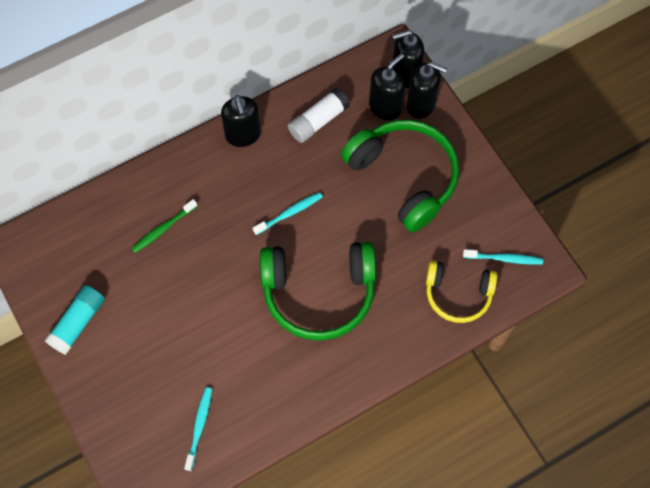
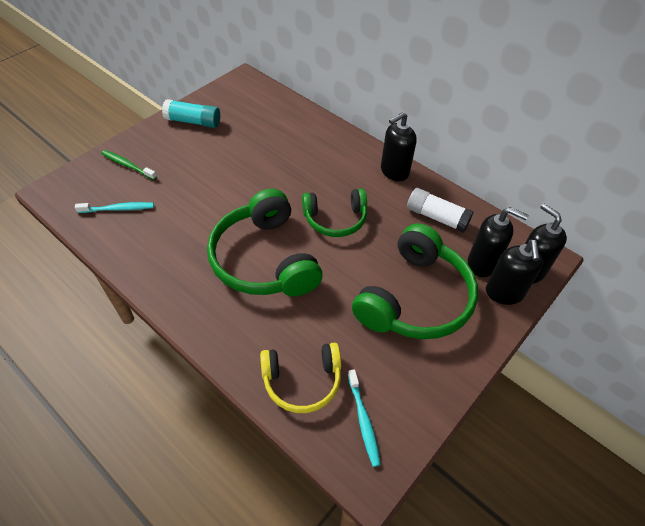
camera: 70 degrees right, 15 degrees down
(163, 229) = (287, 146): green toothbrush -> green toothbrush (128, 165)
(289, 213) = (335, 219): turquoise toothbrush -> green headphones
(458, 294) = (302, 381): yellow headphones -> yellow headphones turned 90 degrees counterclockwise

